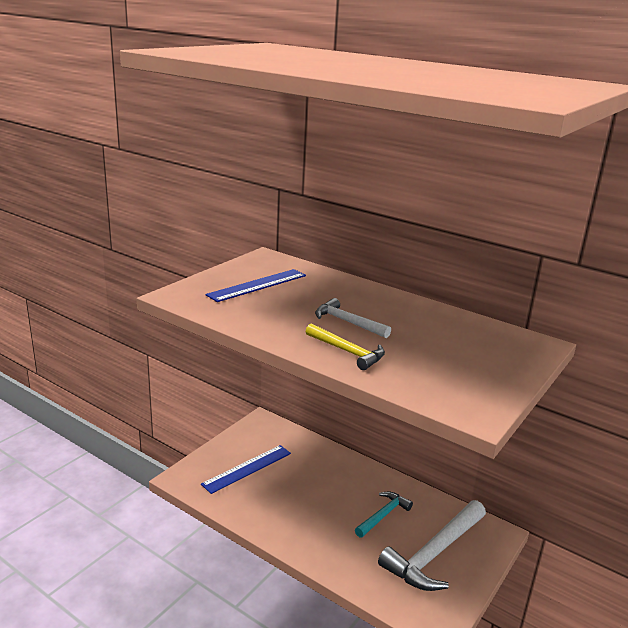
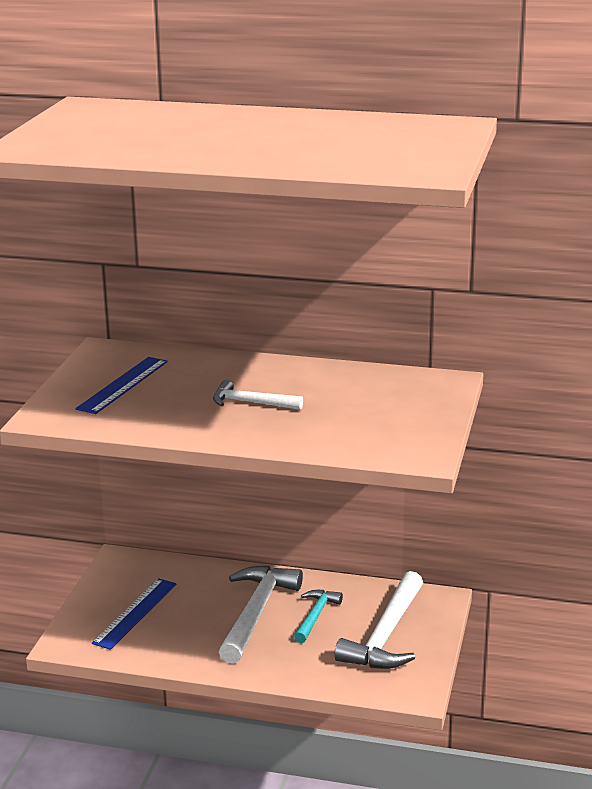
camera: 20 degrees left, 0 degrees up
(337, 497) = (256, 613): none -> white hammer
(347, 352) = (272, 432): yellow hammer -> none

